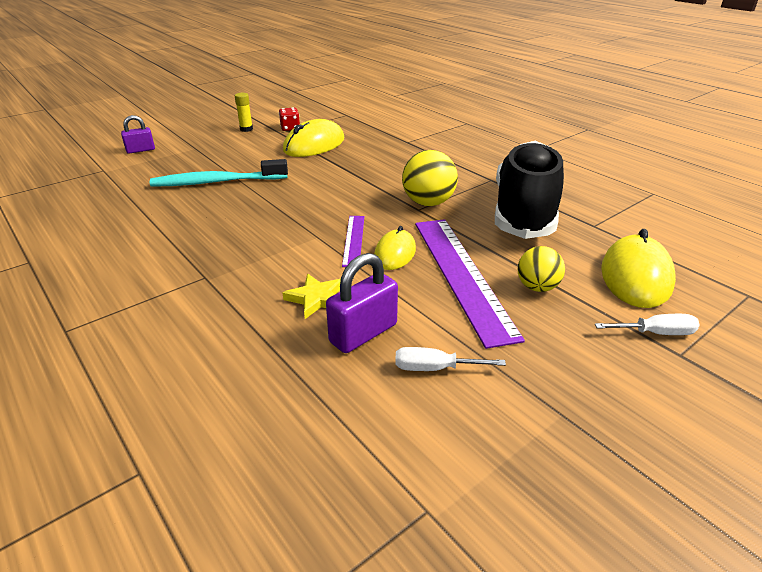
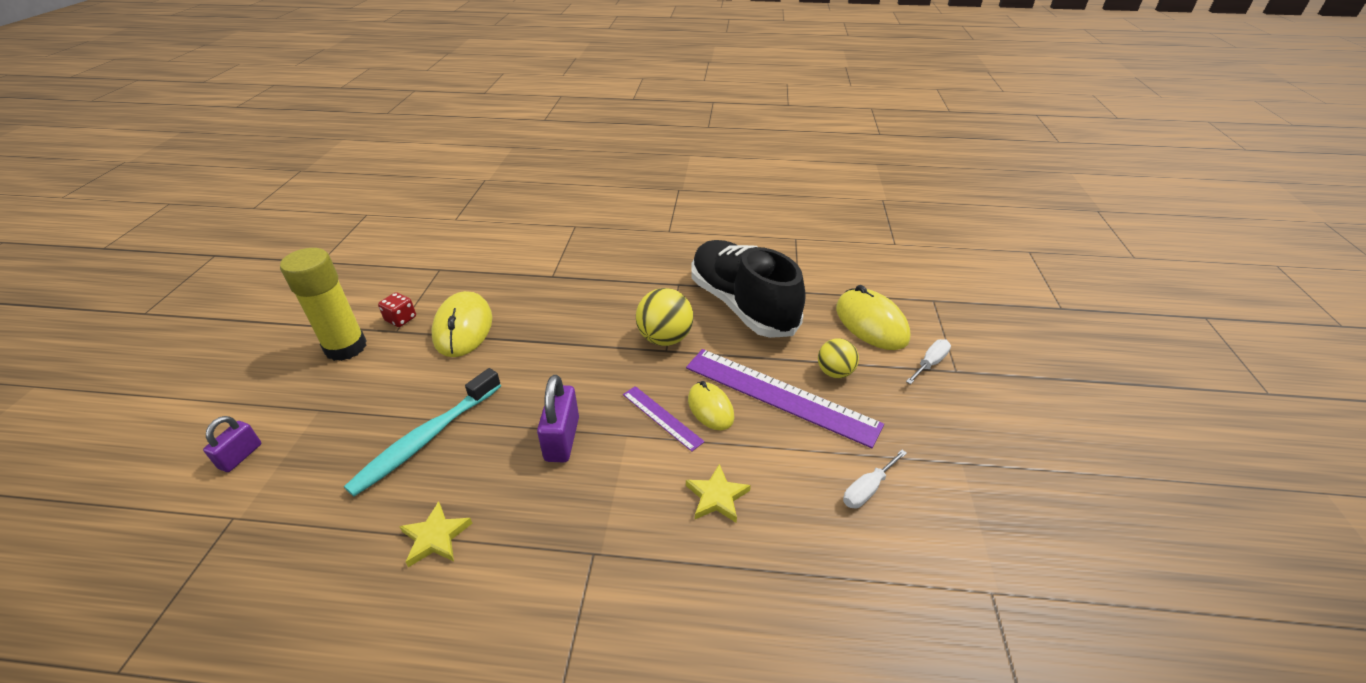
camera: 45 degrees left, 5 degrees up
(153, 223) = (435, 537): none -> yellow star
(246, 129) = (346, 347): yellow glue stick -> yellow glue stick, size x2.22
(363, 333) = (791, 499): purple padlock -> purple padlock (562, 439)

